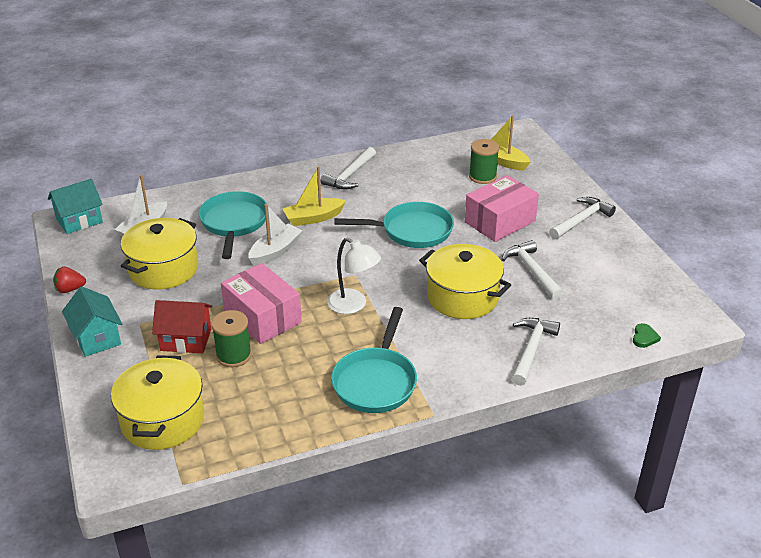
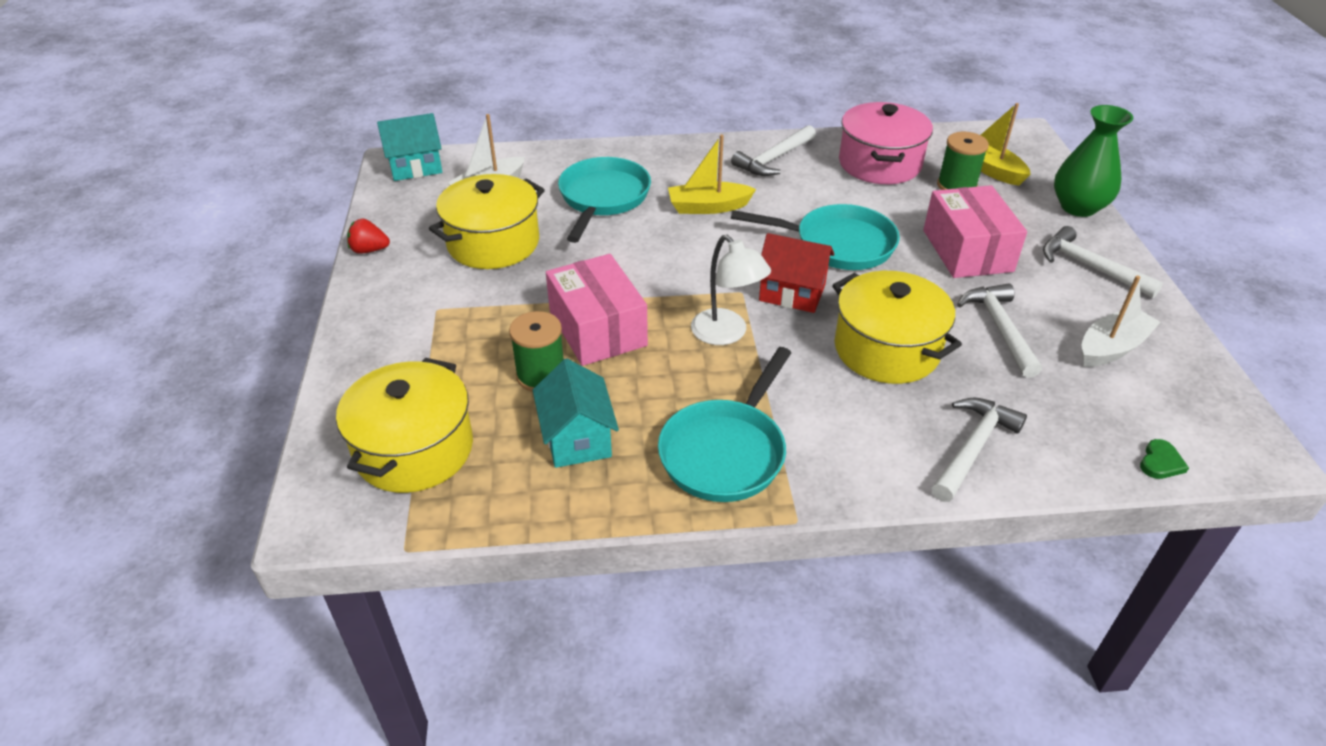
camera: 15 degrees right, 5 degrees up
(96, 338) = (376, 319): turquoise house -> turquoise house (577, 438)
(186, 340) = (486, 342): red house -> red house (792, 293)
(275, 251) = (644, 243): white boat -> white boat (1111, 348)
(426, 168) = (879, 164): none -> pink pot
(500, 221) = (967, 250): pink box -> pink box turned 75 degrees counterclockwise
(566, 180) = (1078, 207): none -> green vase
(581, 220) = (1090, 267): white hammer -> white hammer turned 105 degrees counterclockwise

